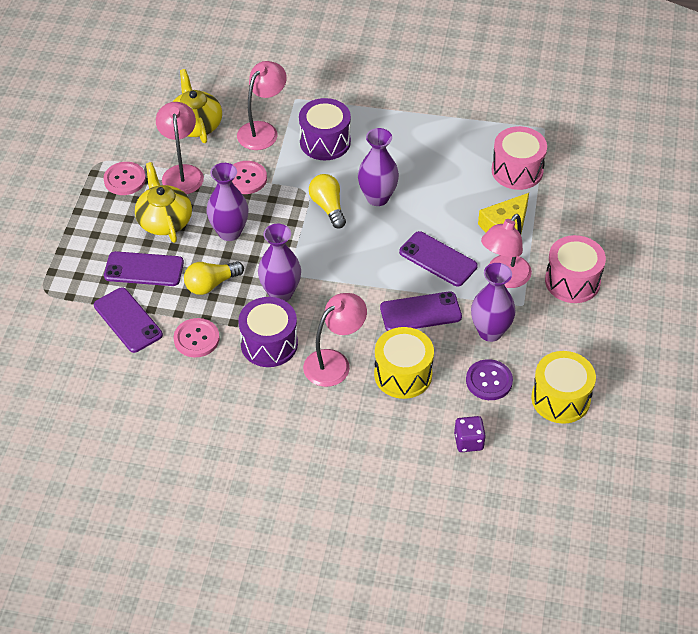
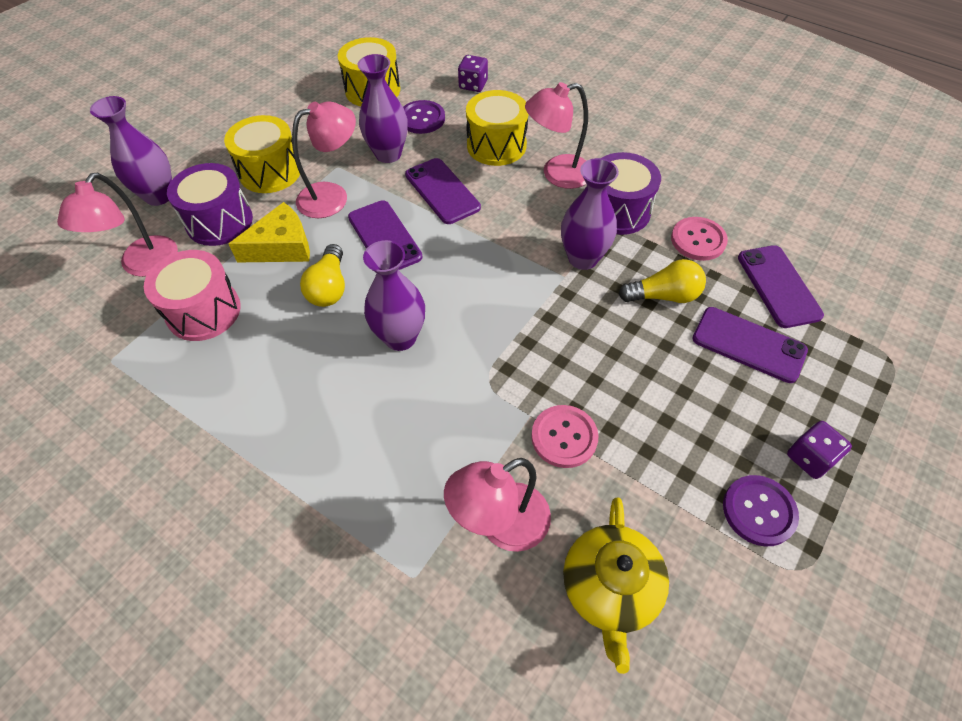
camera: 155 degrees left, 5 degrees up
(97, 214) = (810, 458): none -> purple dice
(125, 179) = (759, 511): pink button -> purple button
(164, 220) = (706, 409): yellow teapot -> none
(182, 173) = (660, 488): pink lamp -> pink lamp (143, 265)
(229, 232) = (618, 358): purple vase -> purple vase (159, 196)
(325, 142) = (416, 459): purple drum -> purple drum (219, 221)
(328, 207) = (471, 347): yellow light bulb -> yellow light bulb (329, 287)
(420, 312) = (442, 191): purple phone -> purple phone turned 45 degrees clockwise
(572, 281) = (270, 172): pink drum -> yellow drum

